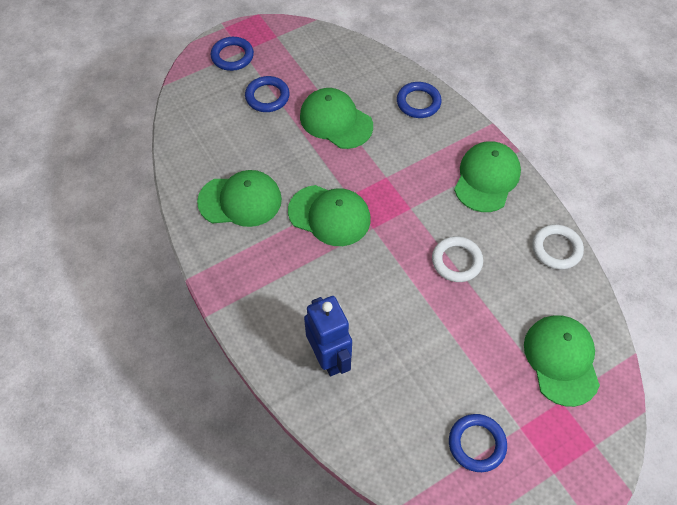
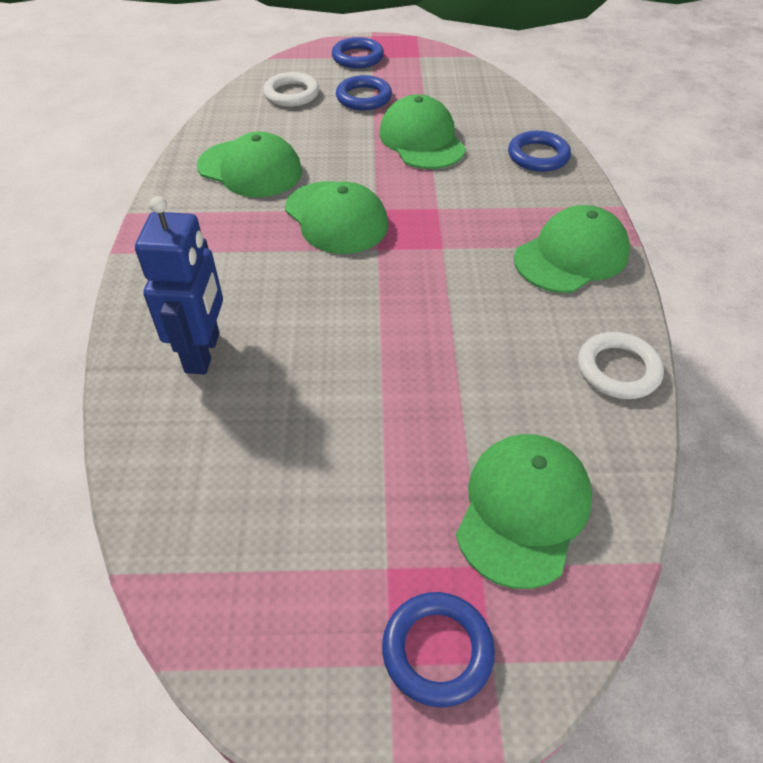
camera: 30 degrees right, 10 degrees down
(456, 261) = (458, 324): white ring -> white ring (291, 94)
(476, 444) = (303, 553): blue ring -> blue ring (437, 650)

